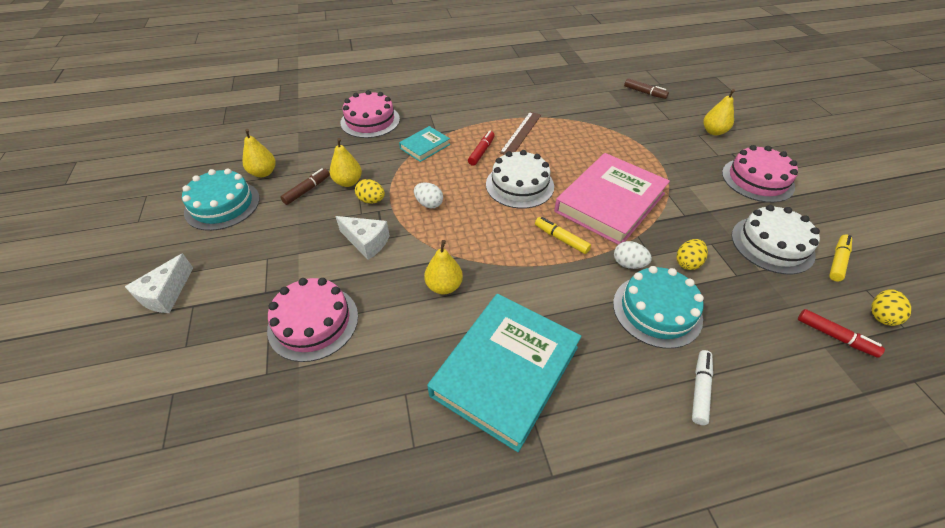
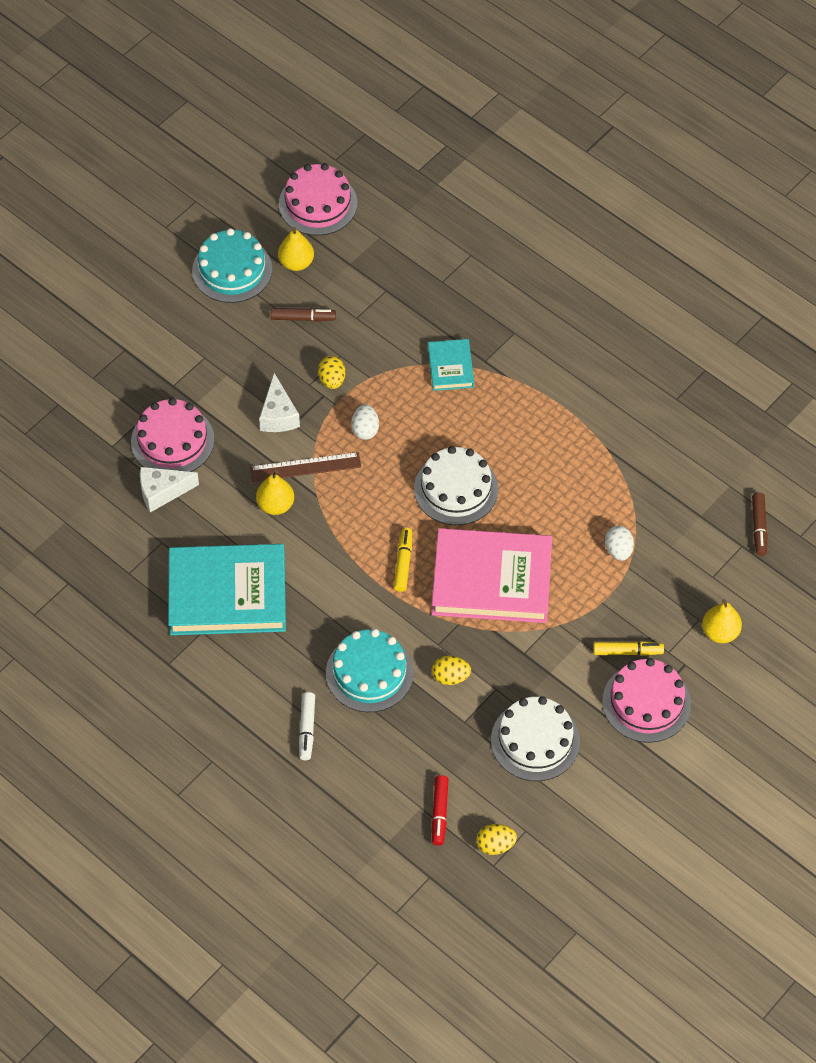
camera: 55 degrees right, 10 degrees up
(166, 294) = (120, 322): white cheese -> white cheese (162, 492)
(348, 182) = (341, 342): yellow pear -> none
(370, 121) = (453, 286): pink cake -> pink cake (318, 203)
(425, 146) = (451, 367): turquoise book -> turquoise book turned 75 degrees clockwise
(481, 152) = (484, 424): red marker -> none
(521, 133) = (551, 442): brown ruler -> brown ruler (305, 467)
(628, 264) = (411, 630): white egg -> white egg (618, 550)
(700, 389) = (307, 729): white marker -> white marker turned 105 degrees clockwise
(837, 261) = (552, 801): yellow marker -> yellow marker (627, 651)

